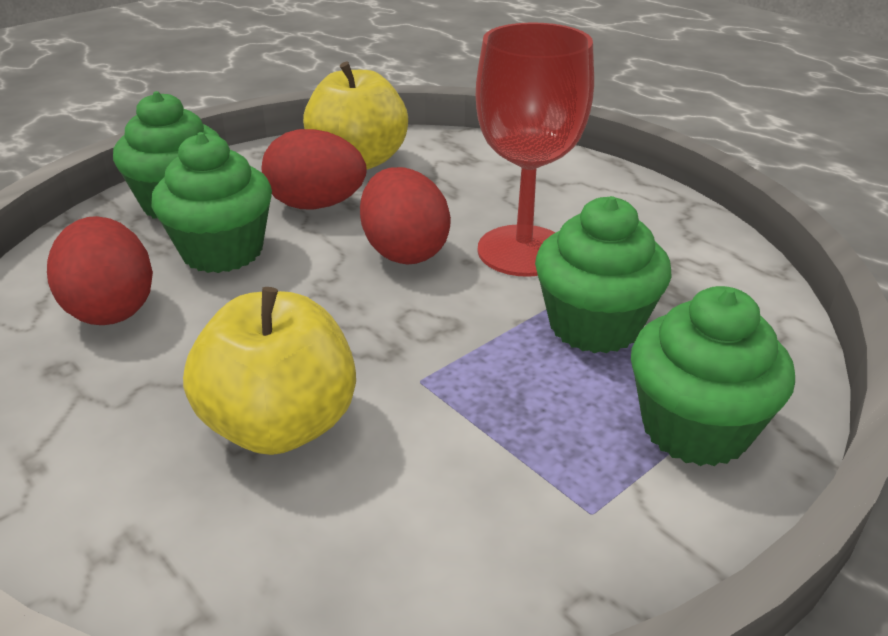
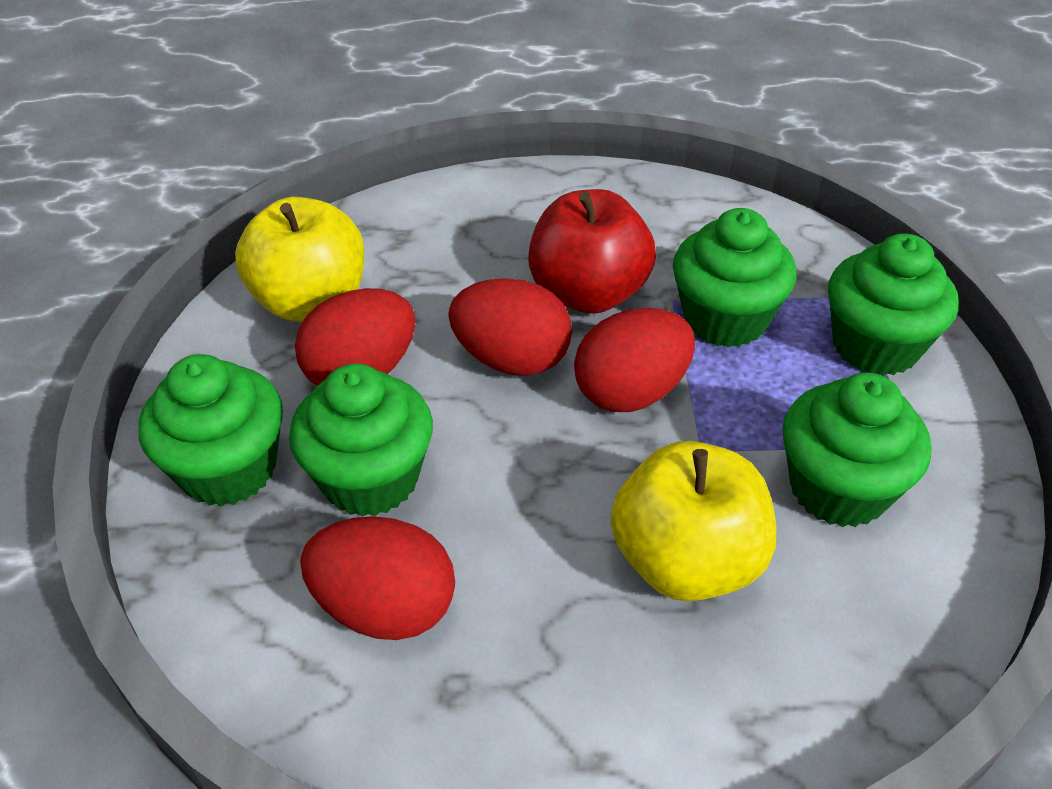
camera: 50 degrees left, 10 degrees up
(440, 316) = (631, 392): none -> red egg
(465, 482) = (838, 488): none -> green cupcake
(523, 251) = (588, 294): red goblet -> red apple

